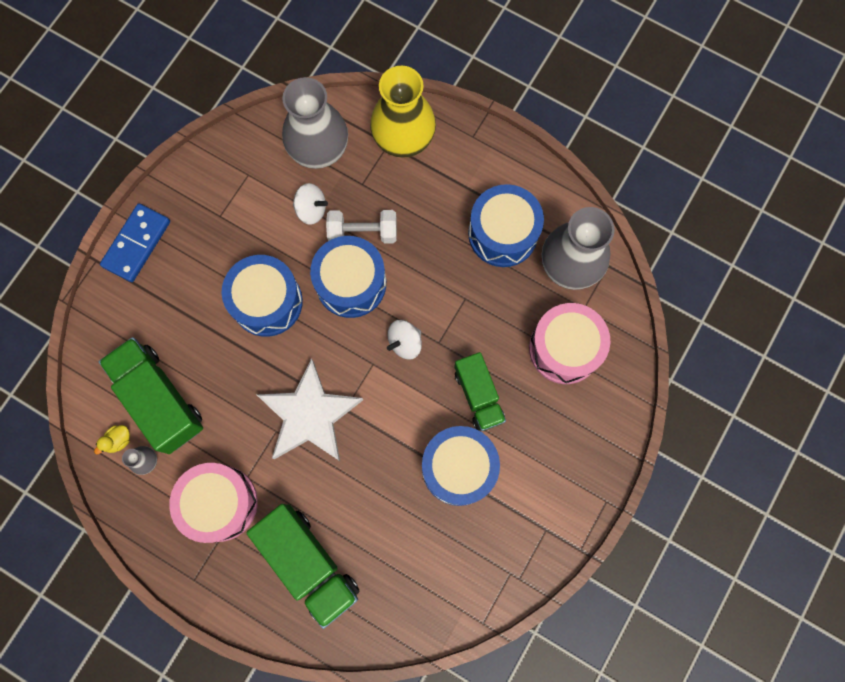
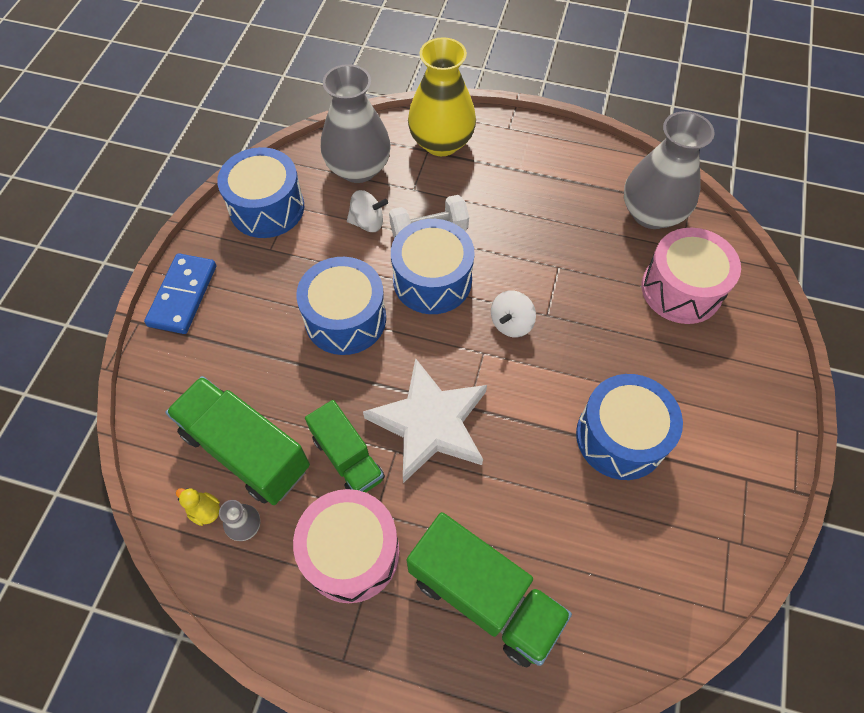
camera: 15 degrees left, 15 degrees down
(118, 440) = (205, 511): yellow duck -> yellow duck turned 90 degrees clockwise
(478, 395) = (611, 356): green truck -> green truck (347, 458)
(503, 233) = (572, 201): blue drum -> blue drum (267, 208)

